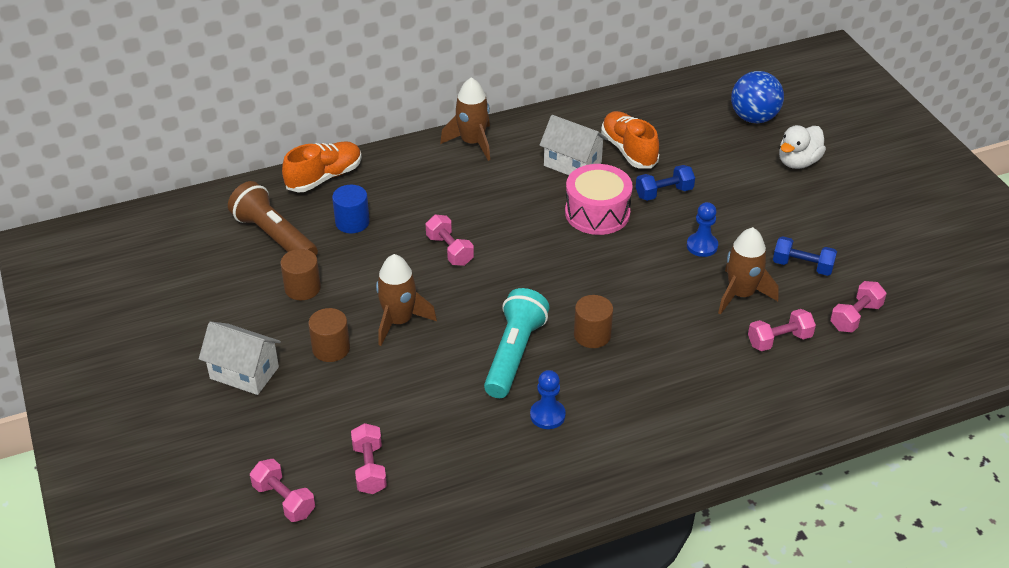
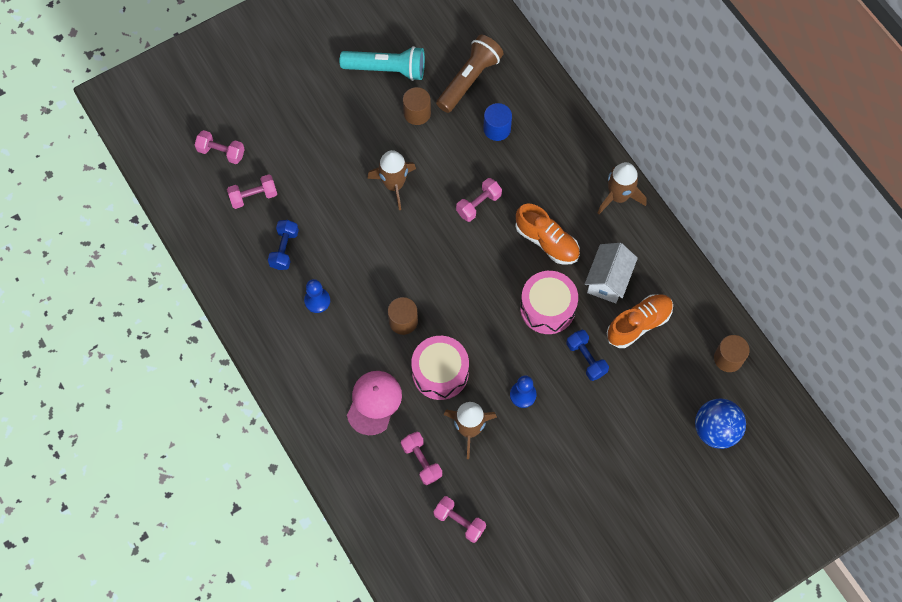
camera: 80 degrees right, 25 degrees up
(244, 373) = (327, 99): white house -> none
(284, 500) = (221, 152): pink dumbbell -> pink dumbbell turned 75 degrees clockwise
(324, 177) = (547, 96): orange shoe -> orange shoe (547, 241)
(331, 348) = (359, 147): brown cylinder -> brown cylinder (728, 358)
(514, 354) = (373, 269): turquoise flashlight -> turquoise flashlight (386, 69)
(666, 310) = (440, 372): none -> pink drum
(699, 375) = (374, 402): none -> pink cap
(798, 162) = (657, 472): white duck -> none
(802, 266) = (513, 478): blue dumbbell -> blue dumbbell (284, 249)

